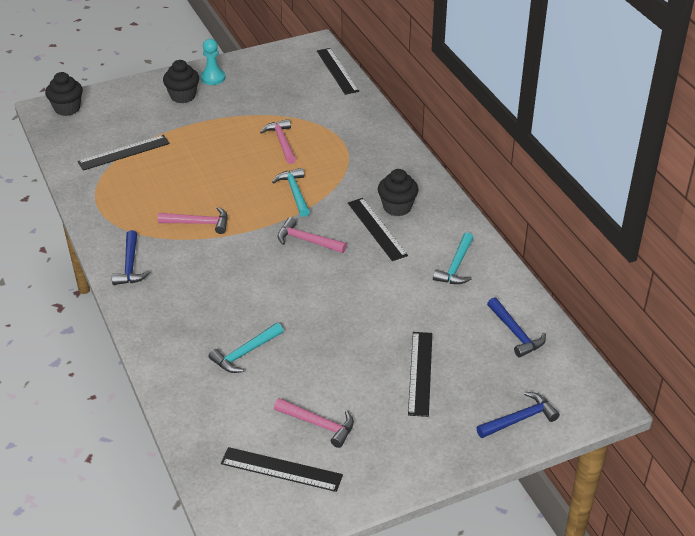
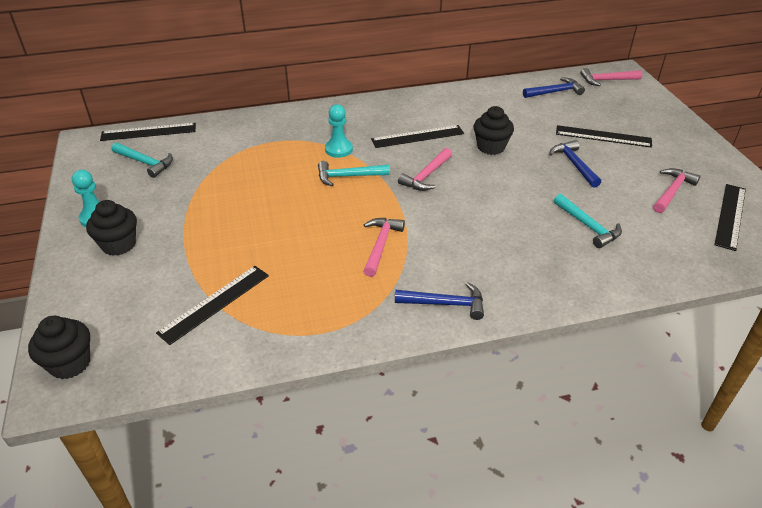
camera: 80 degrees left, 0 degrees up
(124, 152) = (215, 303): black ruler -> black ruler turned 60 degrees clockwise
(282, 142) = (257, 177): pink hammer -> pink hammer (606, 80)
(338, 181) = (338, 149): none -> turquoise pawn
(397, 207) = (389, 123): black cupcake -> black cupcake (491, 147)
(456, 266) = (475, 106): turquoise hammer -> turquoise hammer (145, 163)
(520, 419) = (645, 102): blue hammer -> blue hammer (574, 164)

